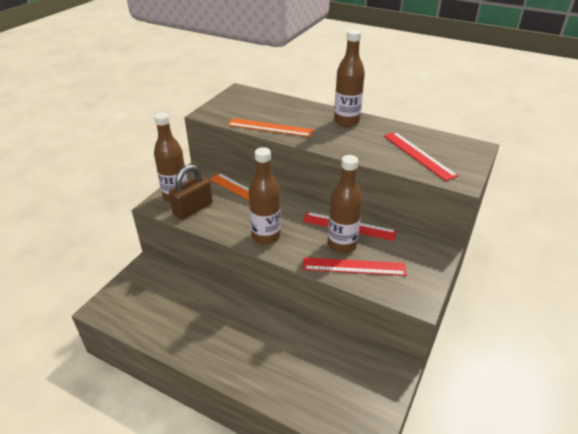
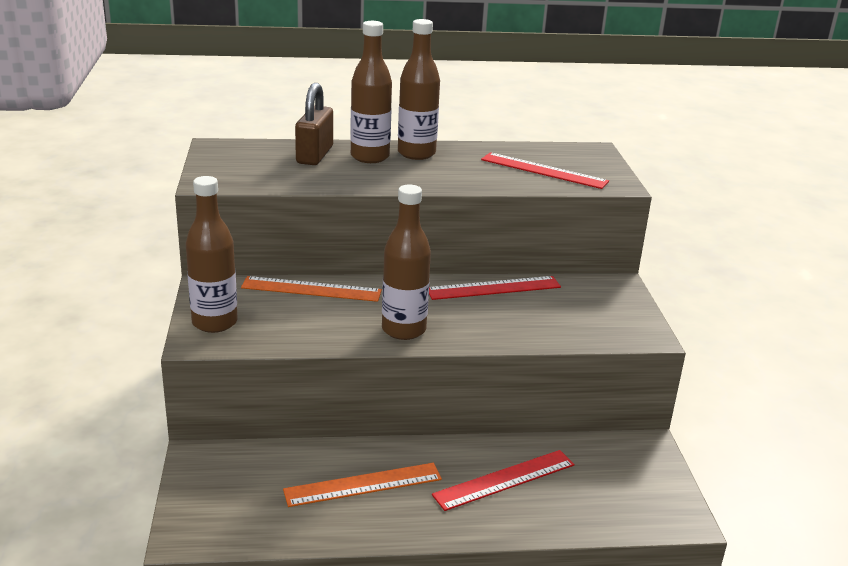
camera: 35 degrees left, 10 degrees down
(193, 209) = (261, 329): brown padlock -> brown padlock (314, 155)
(270, 127) = (325, 180): orange ruler -> orange ruler (363, 485)
(342, 244) = (507, 309): brown bottle -> brown bottle (370, 157)
(354, 266) = (545, 327): red ruler -> red ruler (504, 480)

